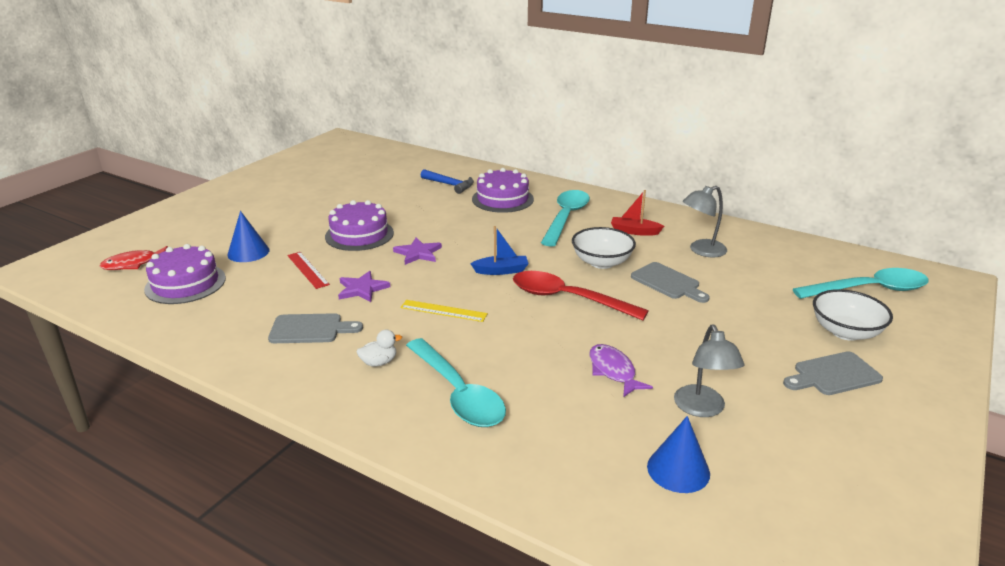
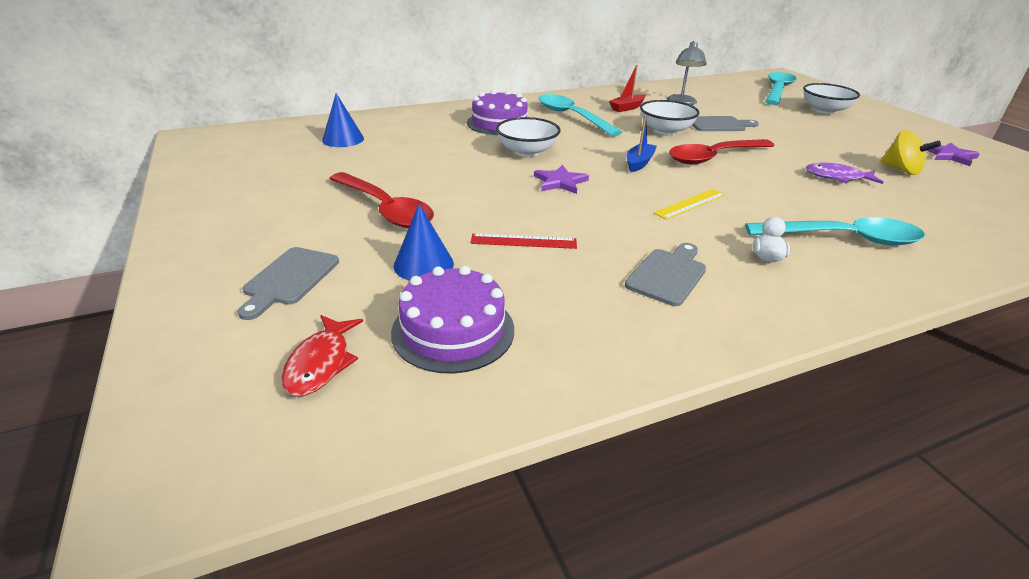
camera: 55 degrees left, 5 degrees up
(306, 218) = (385, 209): none -> red spoon
(359, 234) = (476, 195): purple cake -> none
(362, 289) = (605, 226): purple star -> purple star (949, 156)
(450, 185) = (431, 130): blue hammer -> none
(459, 225) = (527, 151): none -> white bowl
(678, 470) = (976, 199): blue cone -> blue cone (343, 139)
(702, 409) = (901, 170): grey lamp -> yellow spinning top
(833, 375) = (874, 129): grey cutting board -> grey cutting board (289, 279)

